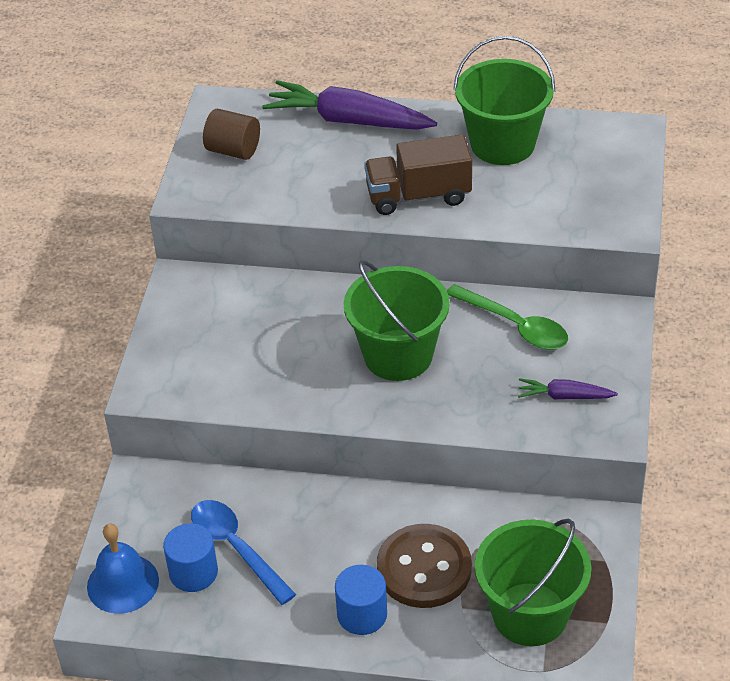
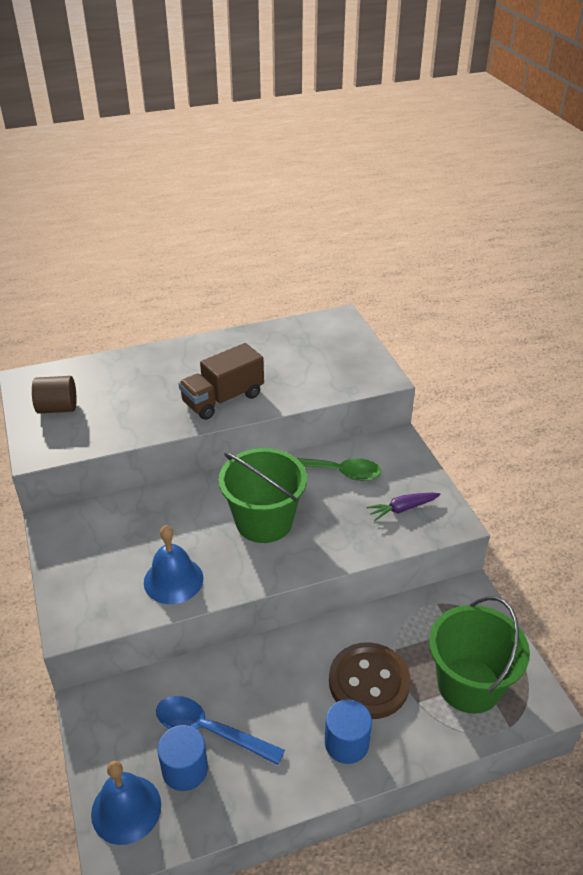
camera: 30 degrees left, 5 degrees down
(266, 383) = (173, 580): none -> blue bell
(349, 121) = (137, 364): purple carrot -> none
(502, 144) = (259, 349): green bucket -> none

